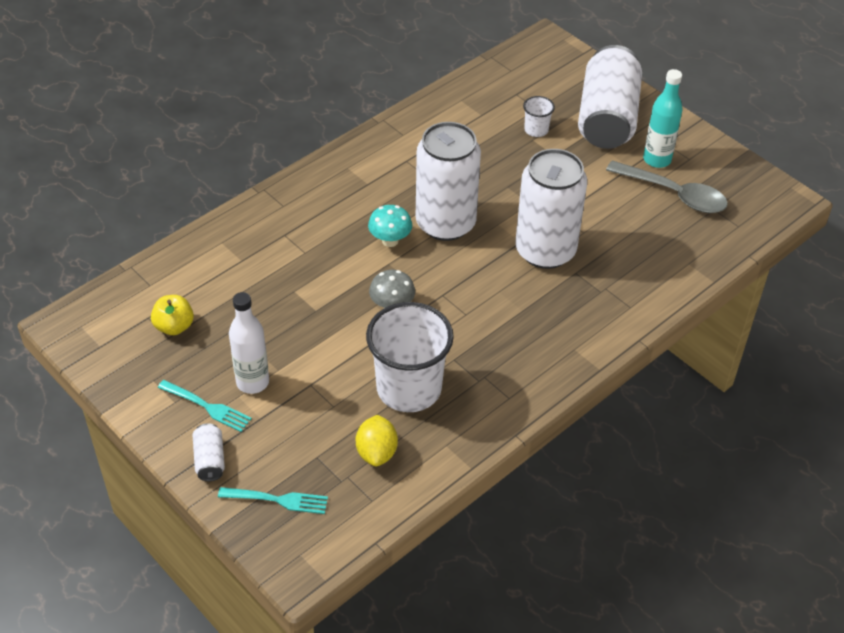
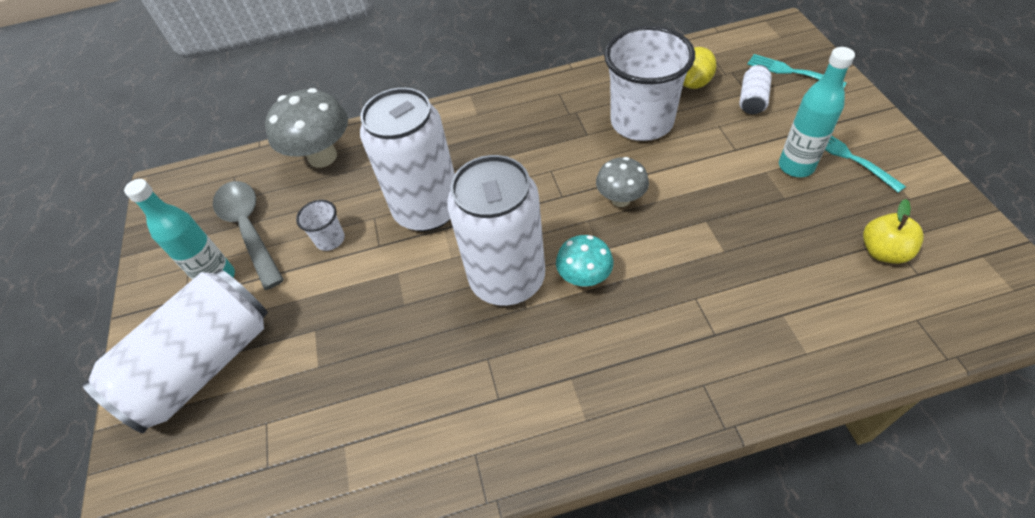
camera: 145 degrees left, 5 degrees up
(210, 460) = (850, 113): white can -> white can (752, 100)
(252, 382) = (796, 166): white bottle -> turquoise bottle
(536, 130) = (300, 382): white cup -> white cup (330, 239)
(679, 264) = (322, 157): none -> grey mushroom

